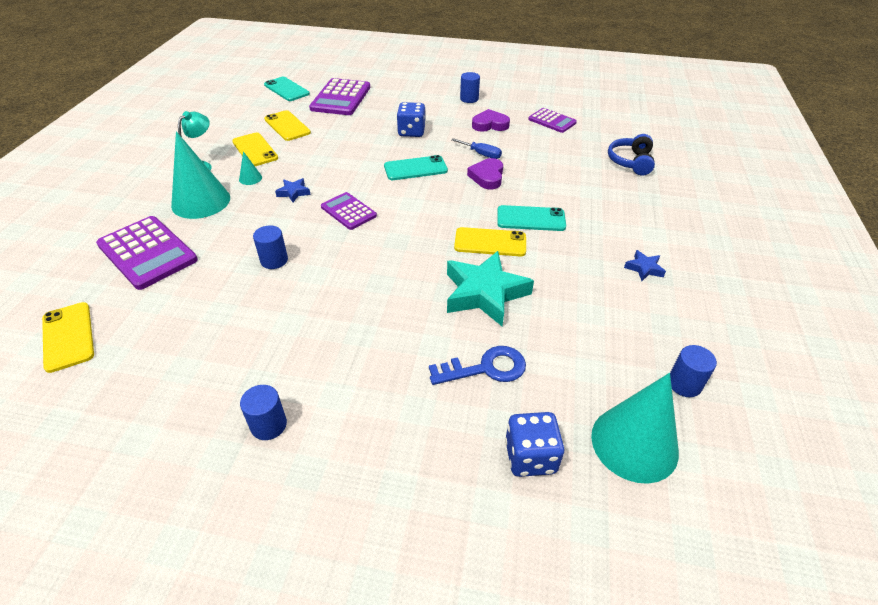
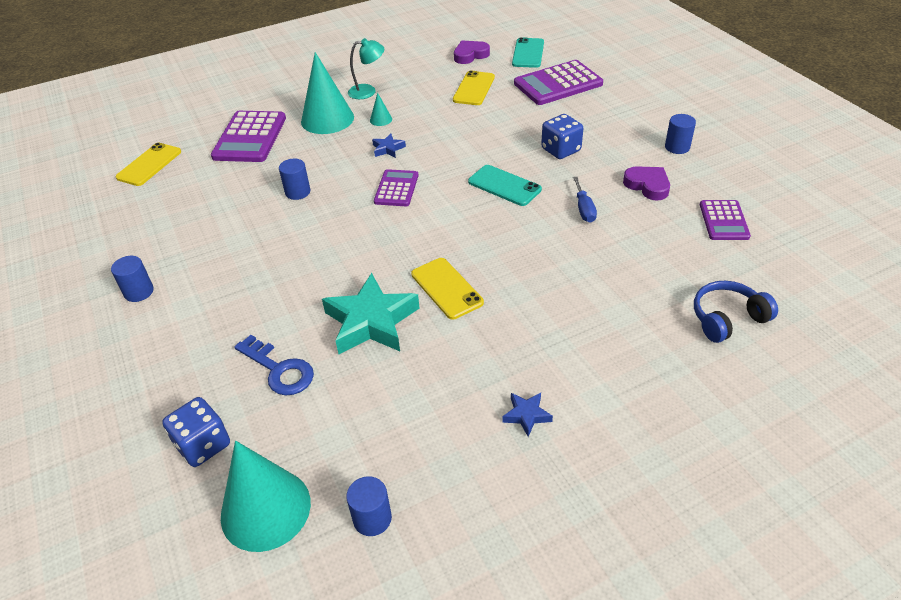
camera: 55 degrees right, 0 degrees up
(255, 150) = (419, 97): yellow phone -> none
(487, 177) = (549, 233): purple heart -> purple heart (470, 55)
(531, 219) = (515, 295): turquoise phone -> none

